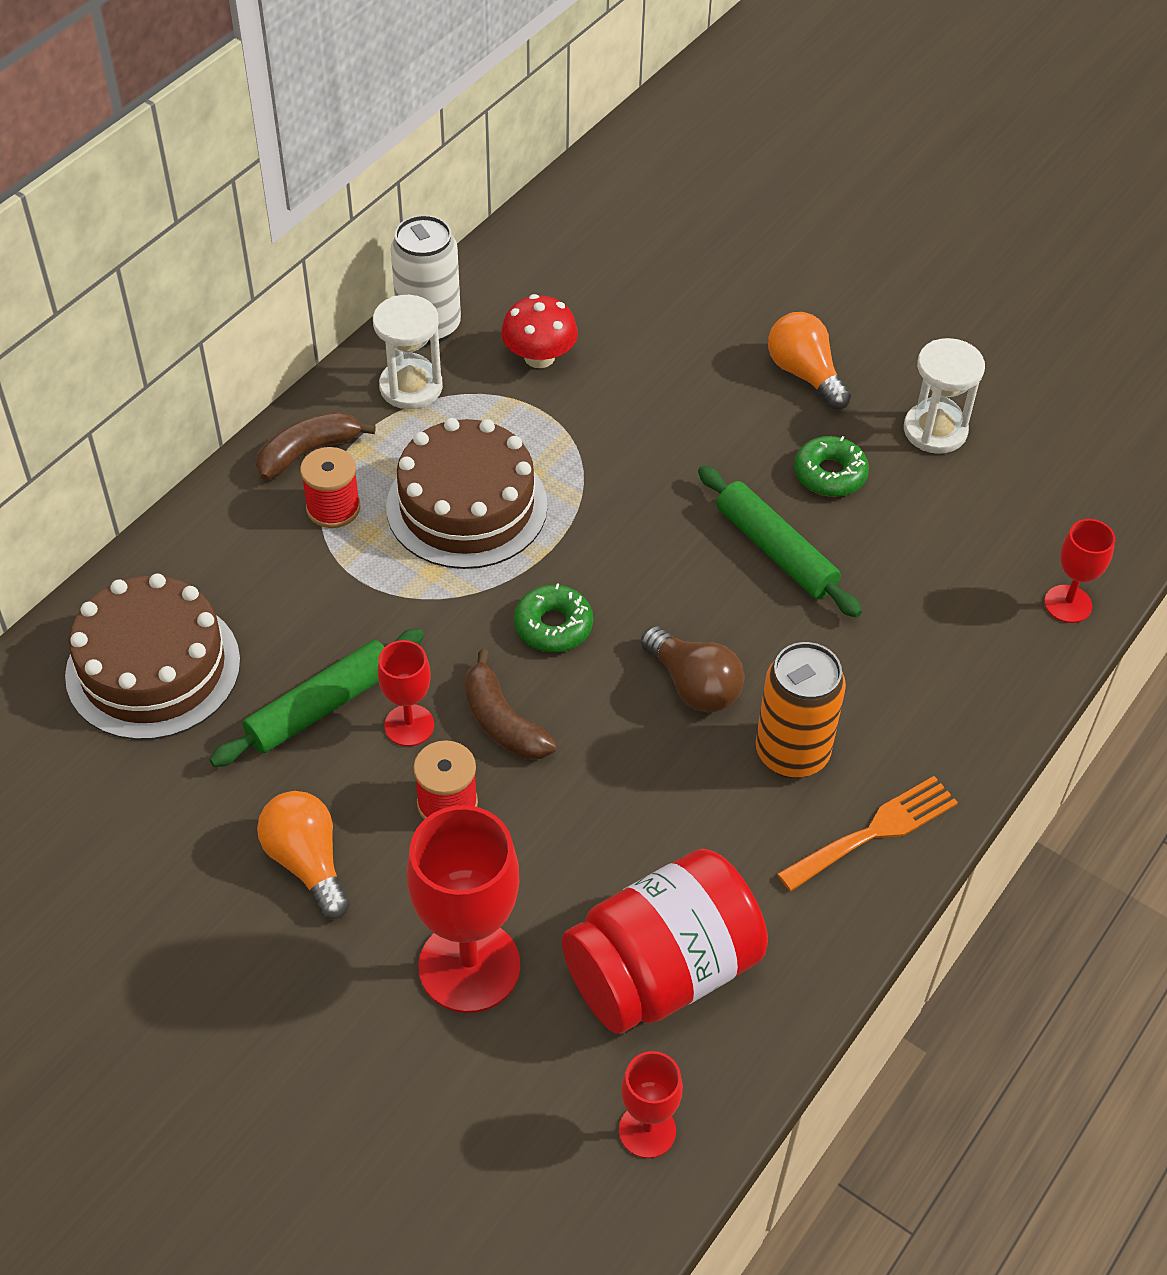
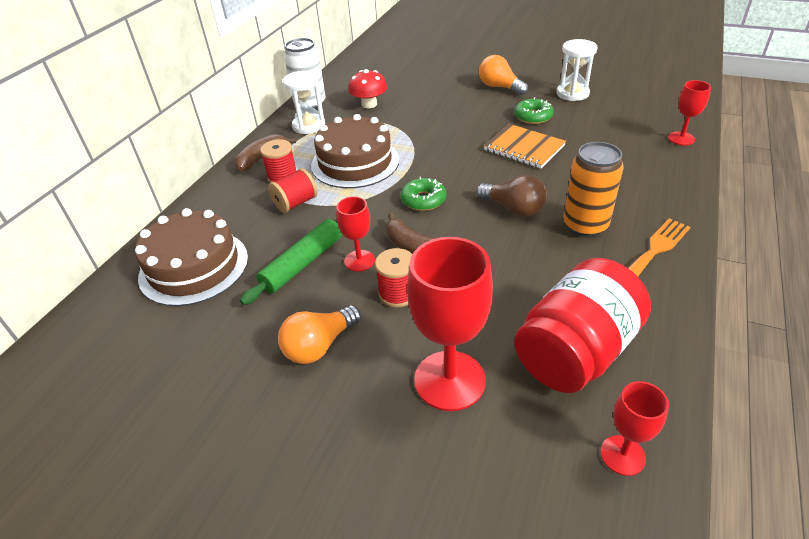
camera: 10 degrees left, 10 degrees down
(307, 862) = (319, 346): orange light bulb -> orange light bulb turned 90 degrees counterclockwise
(340, 576) = (295, 203): none -> red spool
(775, 551) = (524, 148): green rolling pin -> orange notebook

